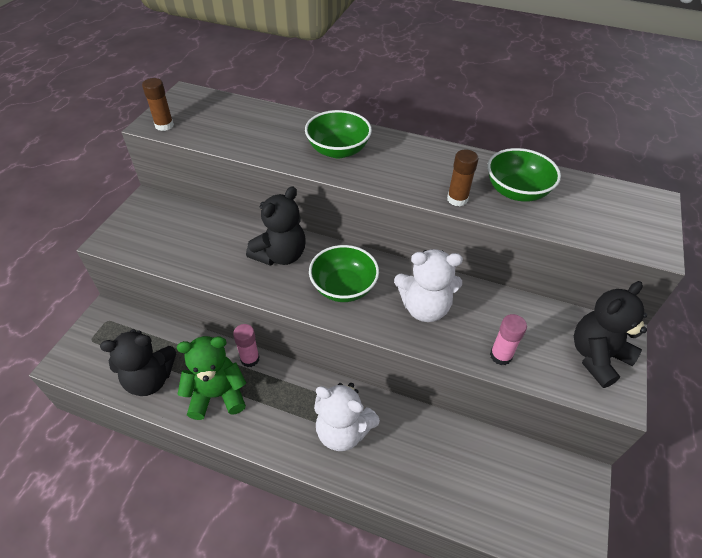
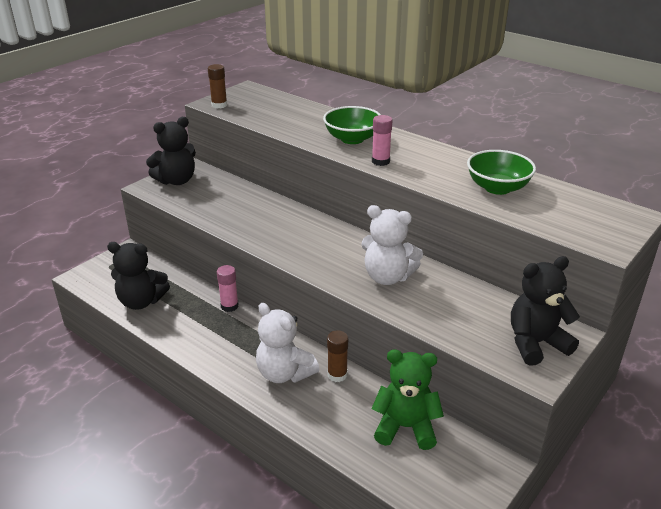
camera: 20 degrees right, 15 degrees down
(217, 395) = (190, 324): green teddy bear -> green teddy bear (405, 427)
(280, 255) = (280, 219): black teddy bear -> black teddy bear (176, 180)
(343, 287) = (322, 250): green bowl -> none
(457, 199) = (437, 184): brown glue stick -> brown glue stick (337, 375)
(500, 355) = (439, 322): pink glue stick -> pink glue stick (380, 161)

